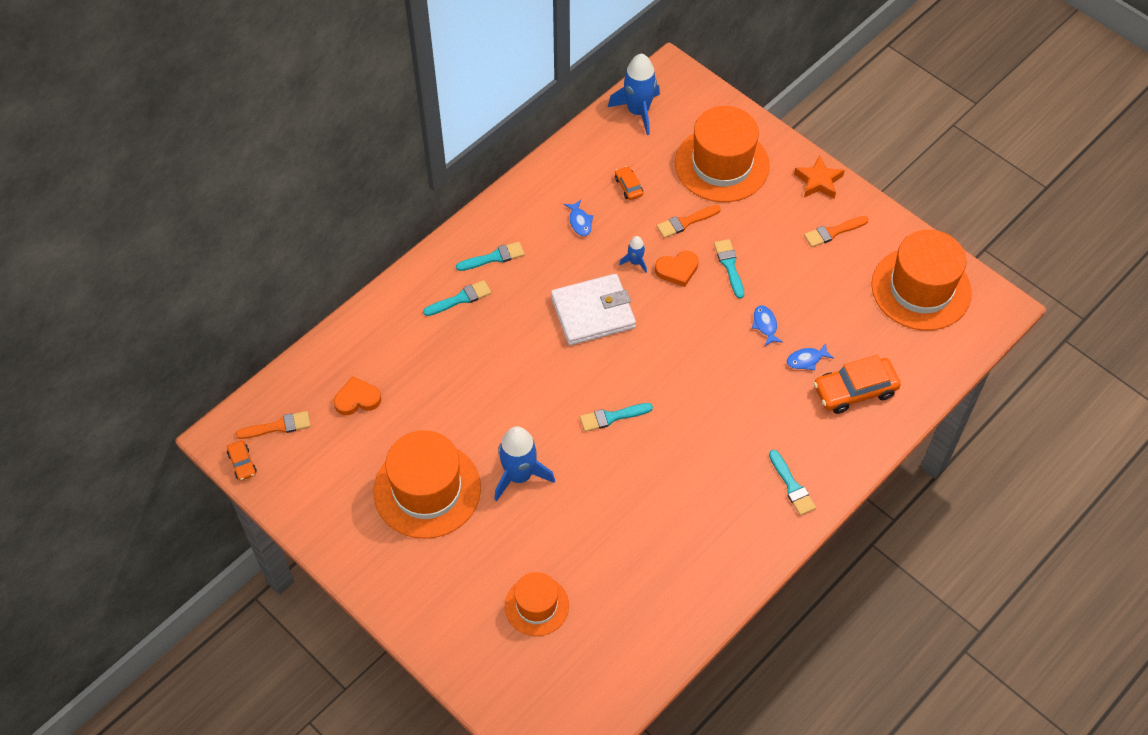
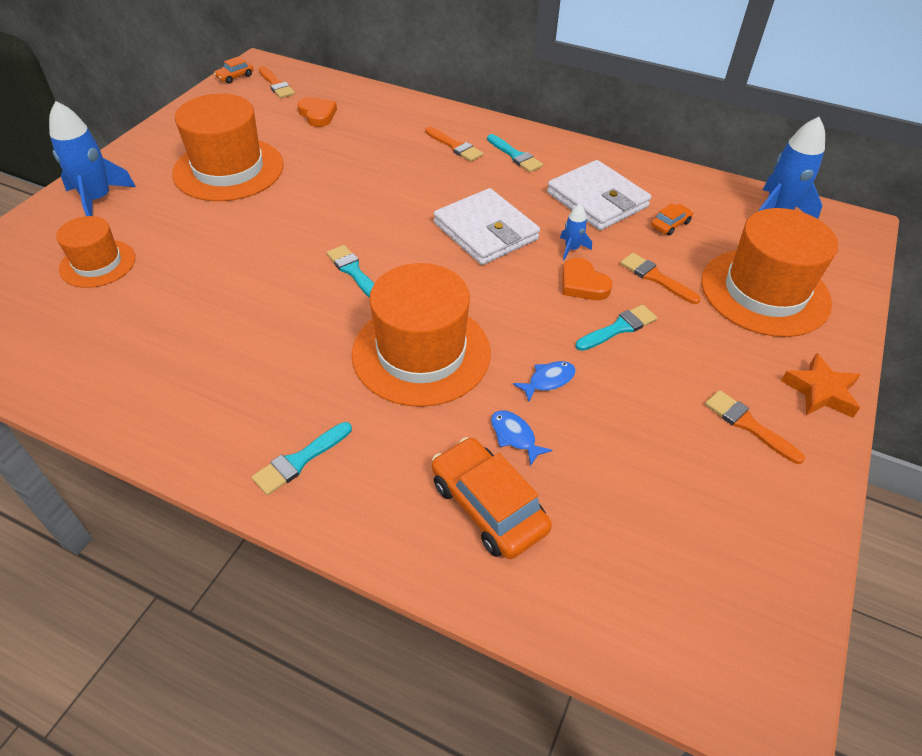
camera: 70 degrees right, 10 degrees down
(460, 299) = (455, 146): turquoise brush -> orange brush
(519, 475) = (258, 221): blue rocket -> blue rocket (98, 199)
(580, 222) = (597, 200): blue fish -> white wallet
(921, 289) = (725, 562): orange hat -> orange hat (421, 353)

